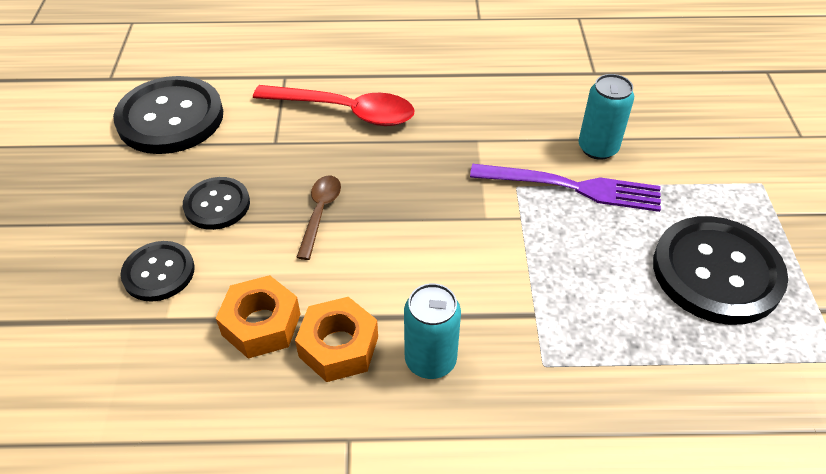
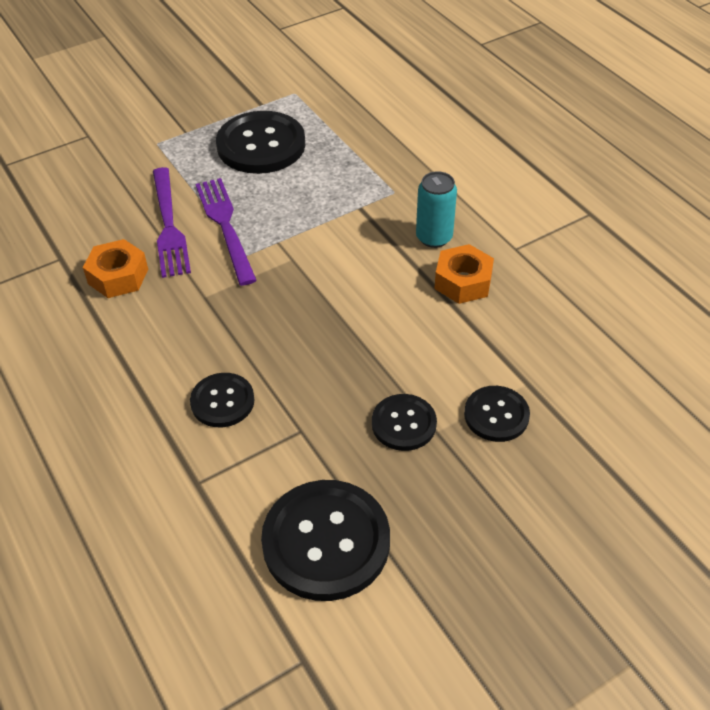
camera: 120 degrees left, 0 degrees up
(261, 324) = (482, 328): orange nut -> orange nut (118, 276)
(320, 213) = (359, 352): brown spoon -> none
(345, 111) = (222, 401): red spoon -> black button
(598, 148) = (169, 226): turquoise can -> purple fork

